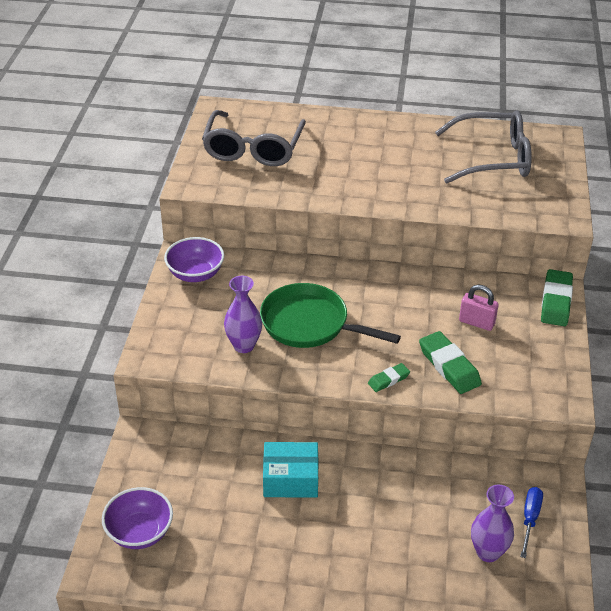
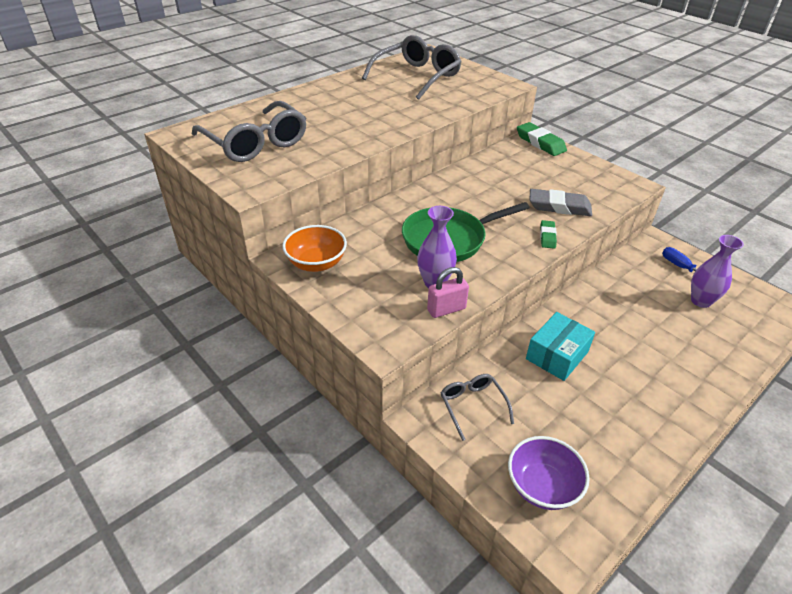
camera: 50 degrees left, 0 degrees up
(180, 455) = (472, 405): none -> grey glasses
(195, 274) = (316, 263): purple bowl -> orange bowl
(449, 366) = (559, 207): green eraser -> grey eraser
(476, 322) = (528, 176): pink padlock -> pink padlock (446, 309)

